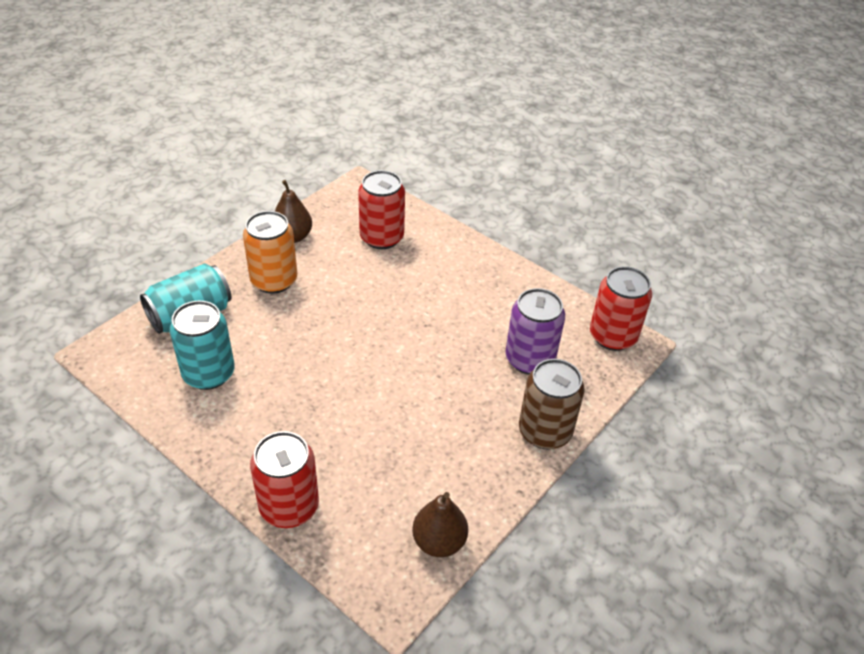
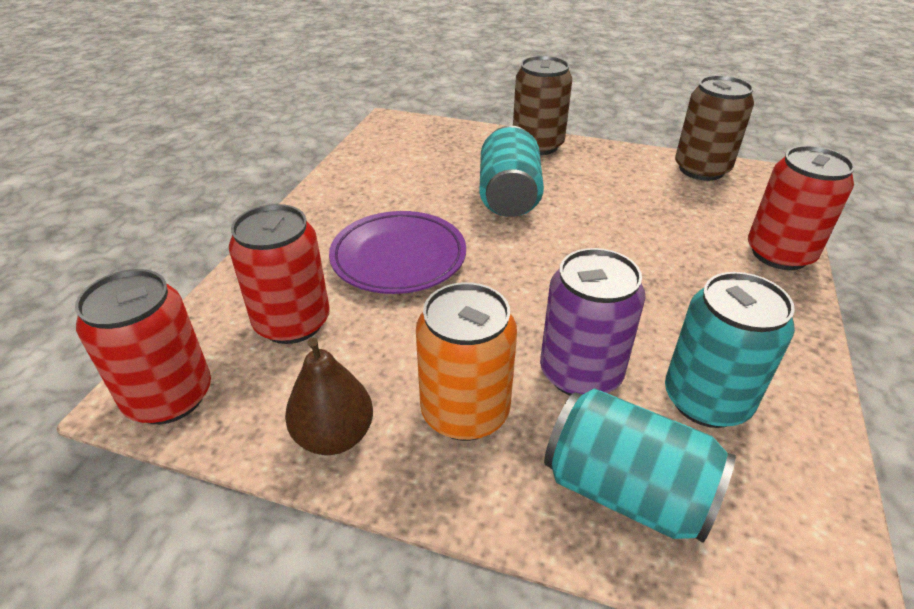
camera: 110 degrees left, 5 degrees down
(416, 292) = (398, 258): none -> purple plate
(439, 542) = (701, 169): brown pear -> brown can
(463, 374) = (509, 196): none -> turquoise can
(529, 359) = (455, 166): purple can -> purple can (580, 373)
(612, 336) = (389, 132): red can -> red can (169, 397)

